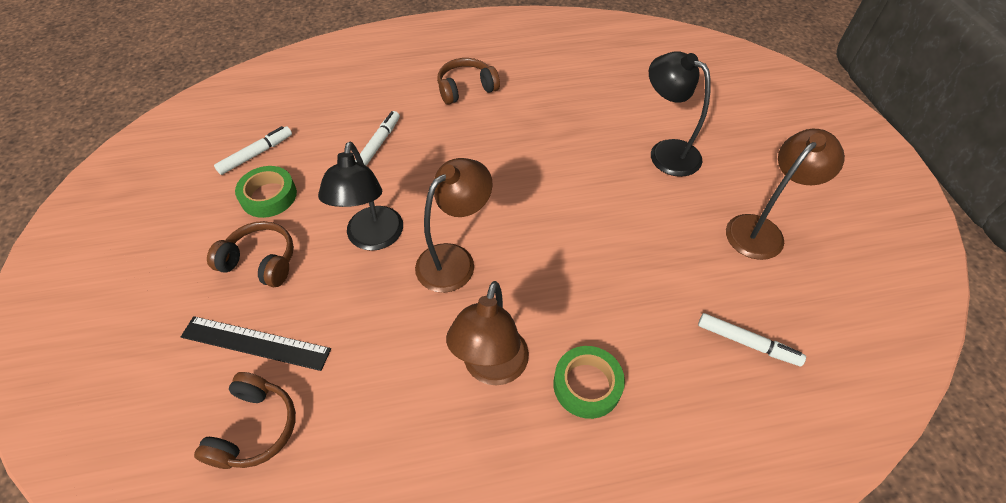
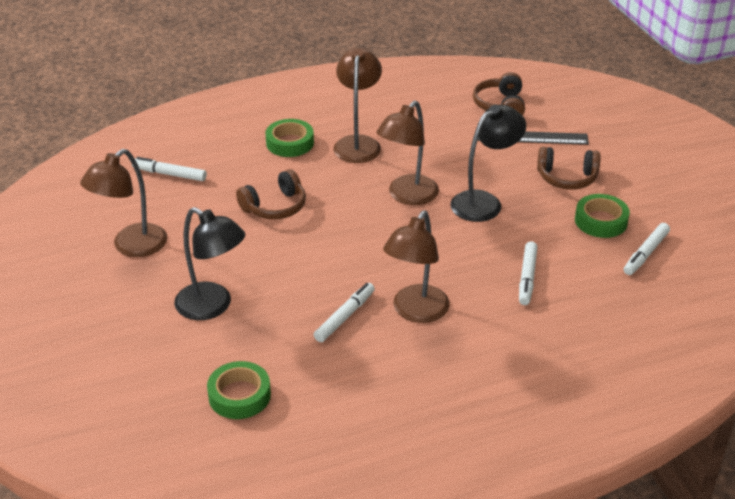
camera: 170 degrees right, 15 degrees down
(373, 238) = (484, 202): black lamp -> black lamp turned 60 degrees clockwise
(466, 89) = (459, 354): brown headphones -> brown headphones (275, 207)
(488, 125) = (416, 312): none -> brown lamp
(549, 129) = (344, 317): none -> white marker
(636, 80) = (239, 395): none -> green tape

